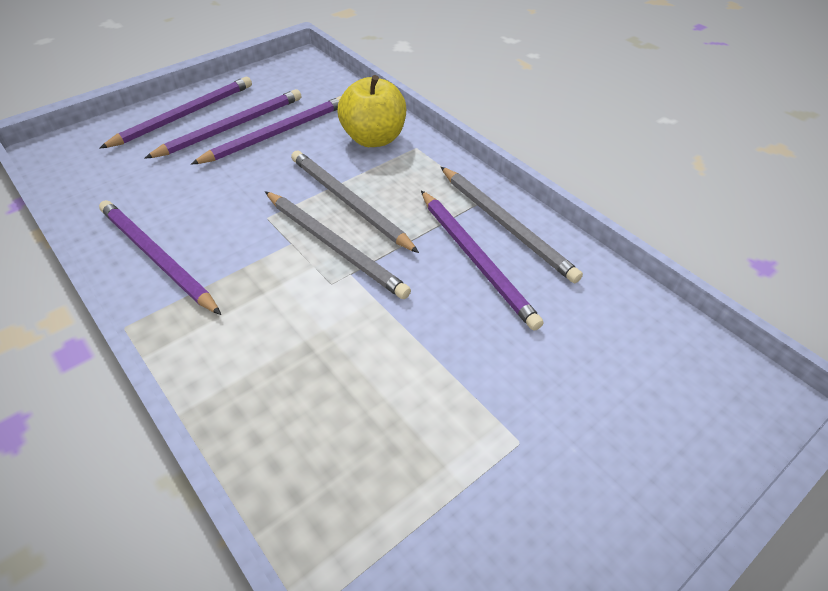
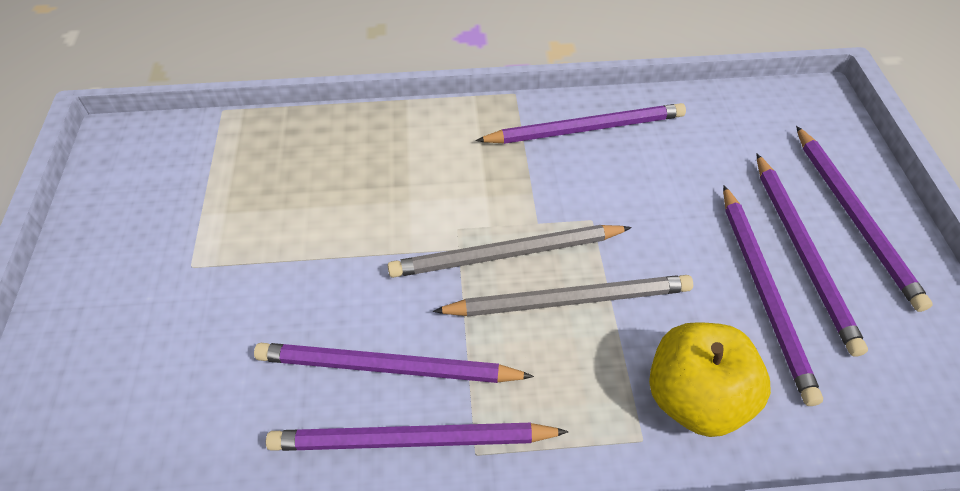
camera: 125 degrees right, 5 degrees up
(506, 225) = (411, 440): grey pencil -> purple pencil

